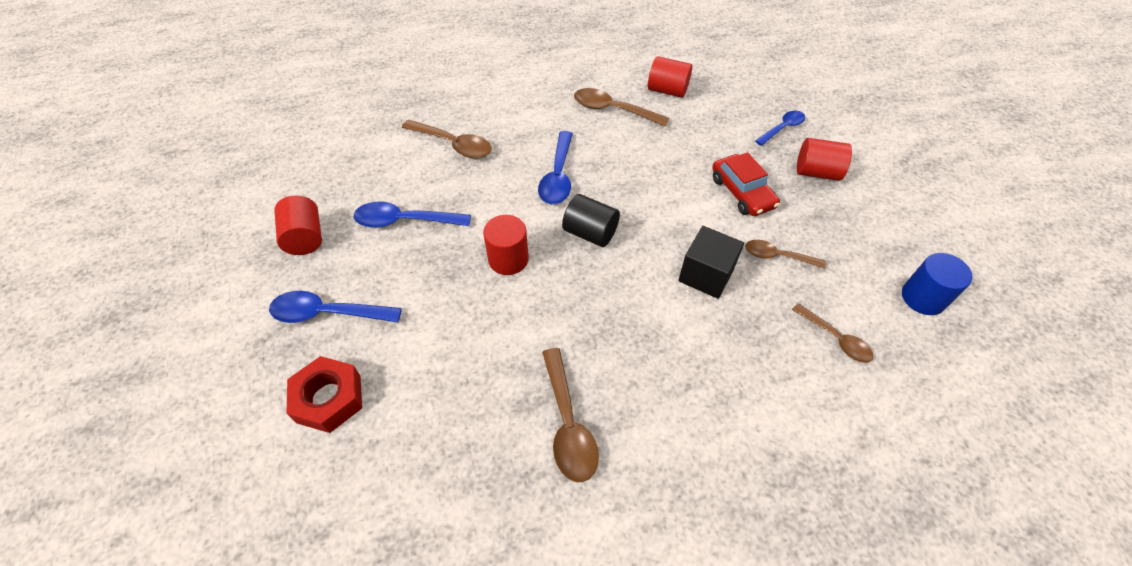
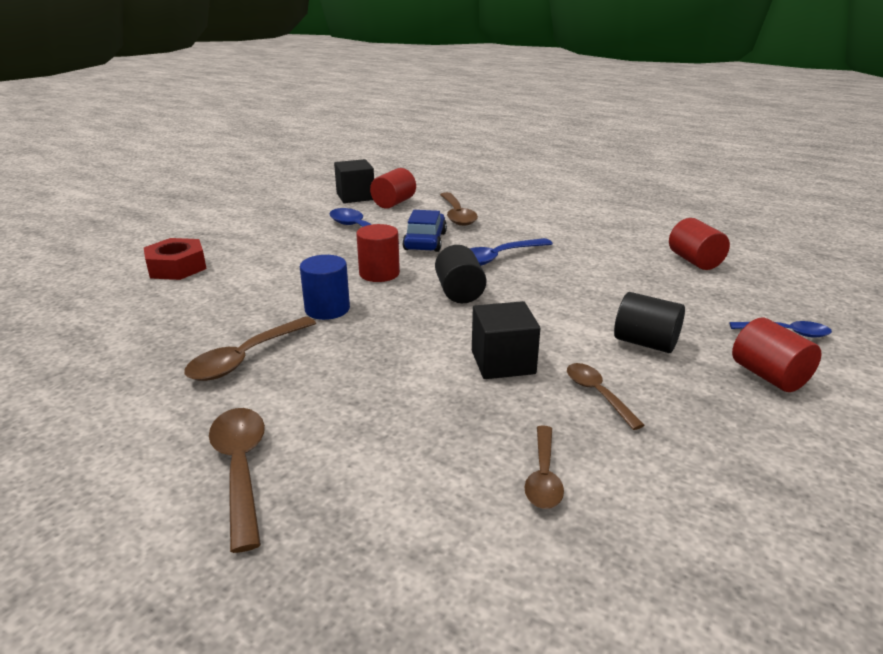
camera: 50 degrees right, 25 degrees down
(305, 238) = (298, 211): red cylinder -> red cylinder (394, 203)
(324, 179) = (355, 196): none -> black cube
(327, 313) = (245, 240): blue spoon -> none
(480, 195) = (425, 241): none -> blue car
(613, 110) = (616, 249): brown spoon -> brown spoon (240, 469)
(742, 192) = (645, 343): red car -> black cylinder
(923, 298) = (724, 531): blue cylinder -> blue cylinder (327, 309)

